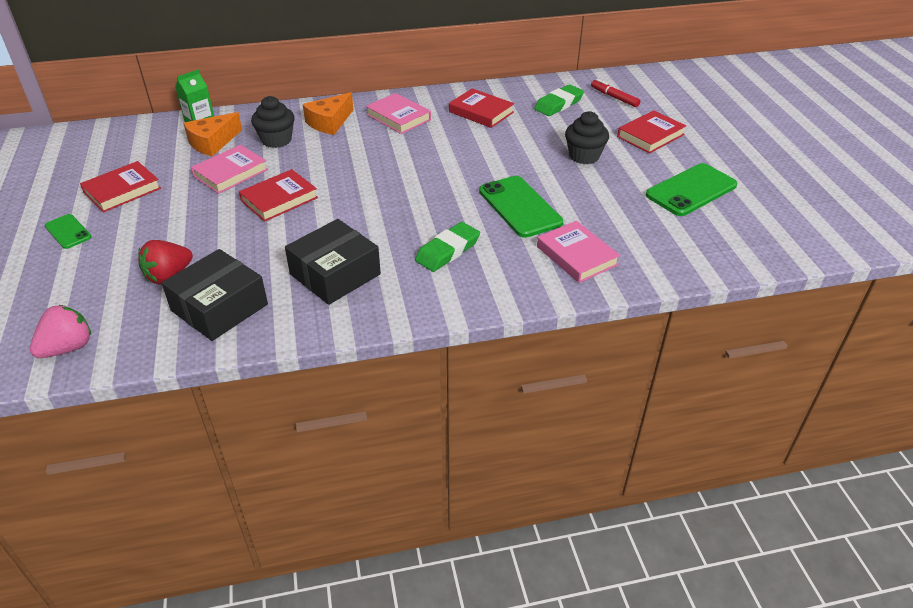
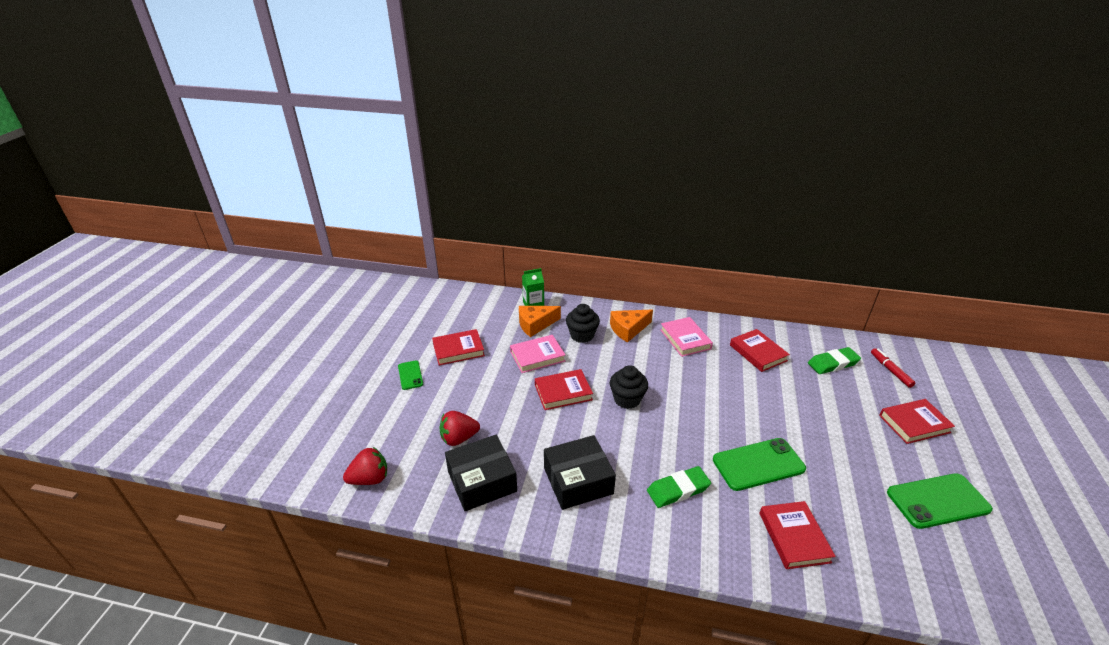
camera: 25 degrees right, 5 degrees down
(68, 348) = (370, 479): pink strawberry -> red strawberry
(519, 207) = (758, 464): green phone -> green phone turned 75 degrees clockwise
(576, 255) = (794, 537): pink book -> red book
(584, 156) = (838, 427): black cupcake -> black cupcake (627, 399)

